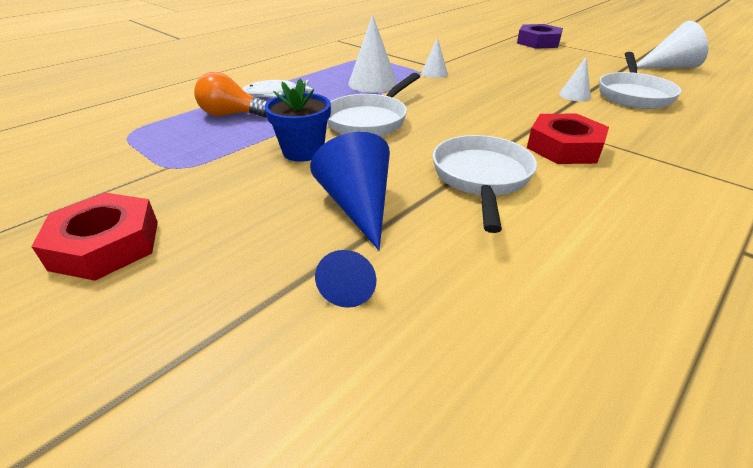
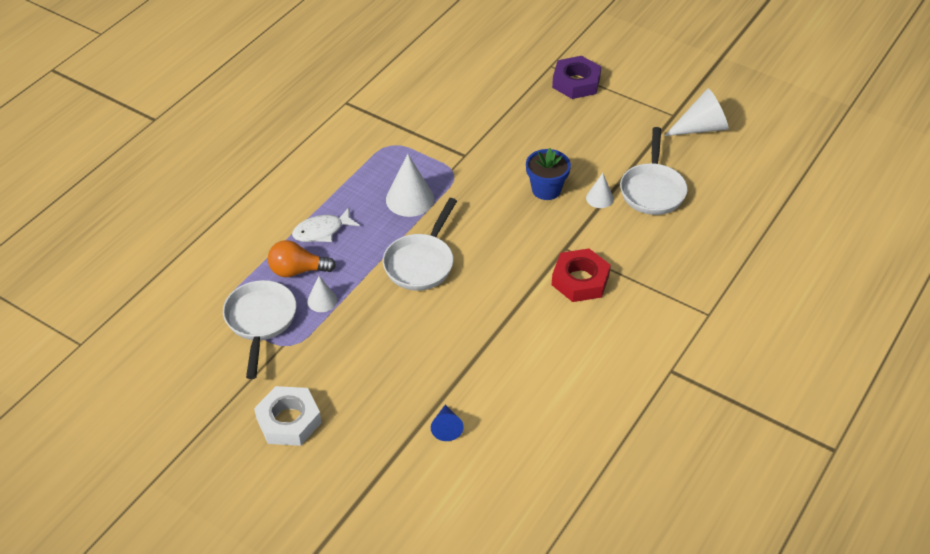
camera: 10 degrees left, 10 degrees up
(106, 244) = (288, 421): red nut -> white nut
(303, 151) = (379, 313): blue flower pot -> blue flower pot (546, 189)
(358, 206) = (436, 366): blue cone -> none
(434, 73) = (467, 170): white cone -> white cone (322, 300)
(481, 178) = (517, 326): white pan -> white pan (260, 321)

